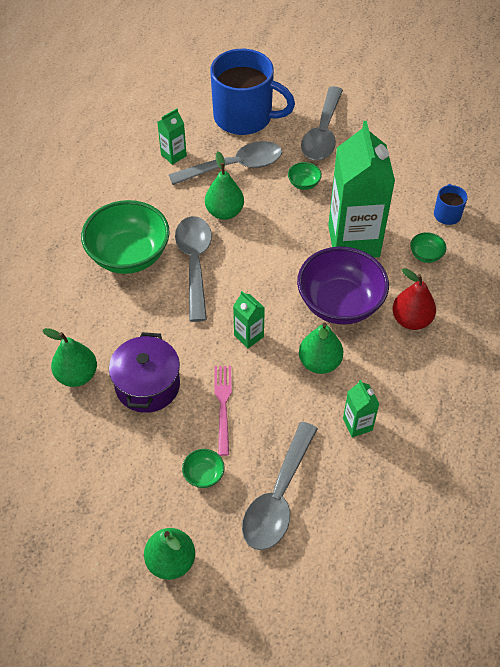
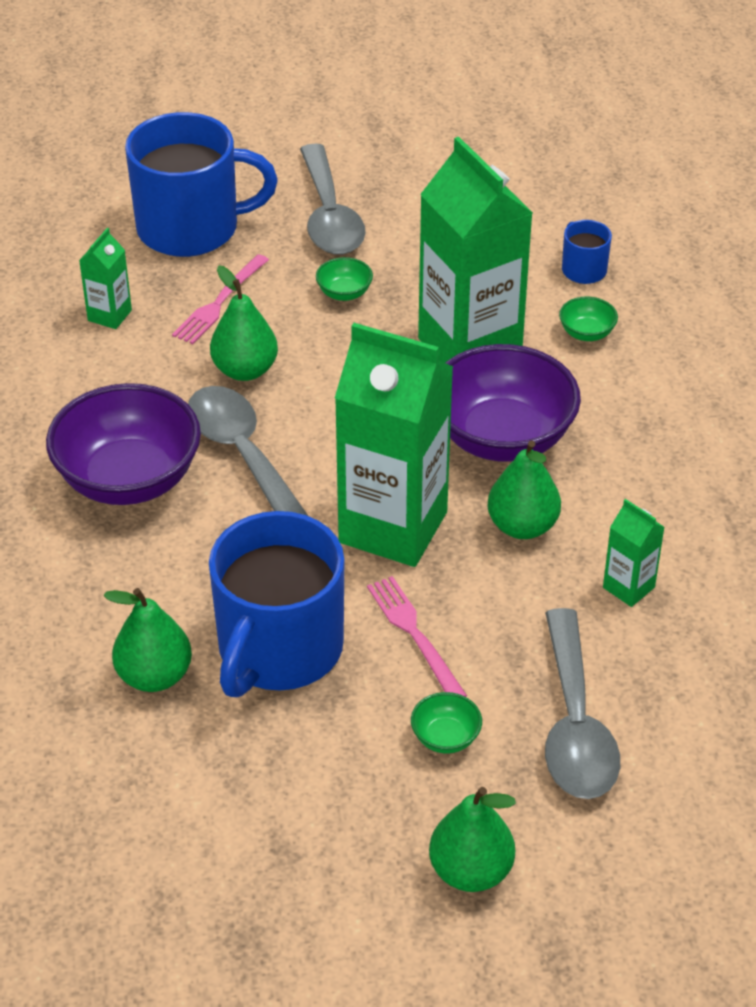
camera: 25 degrees left, 10 degrees down
(129, 255) = (129, 479): green bowl -> purple bowl
(147, 385) = (279, 649): purple pot -> blue mug
(234, 166) = (220, 302): grey spoon -> pink fork
(248, 336) = (393, 527): green carton -> green carton, size x2.30
(411, 320) = (619, 425): red pear -> none

